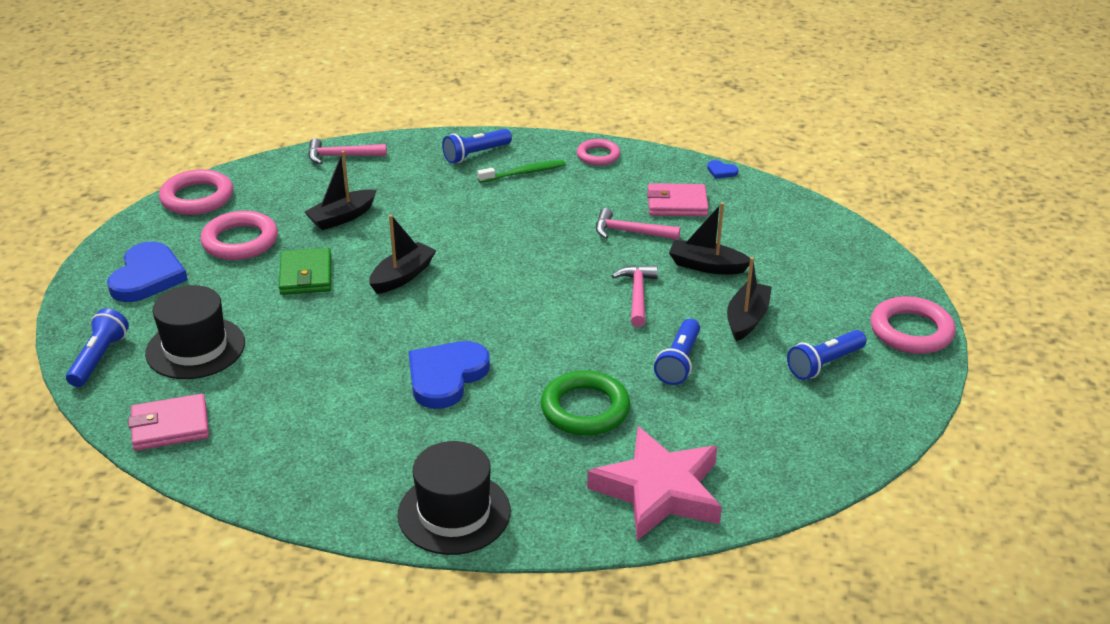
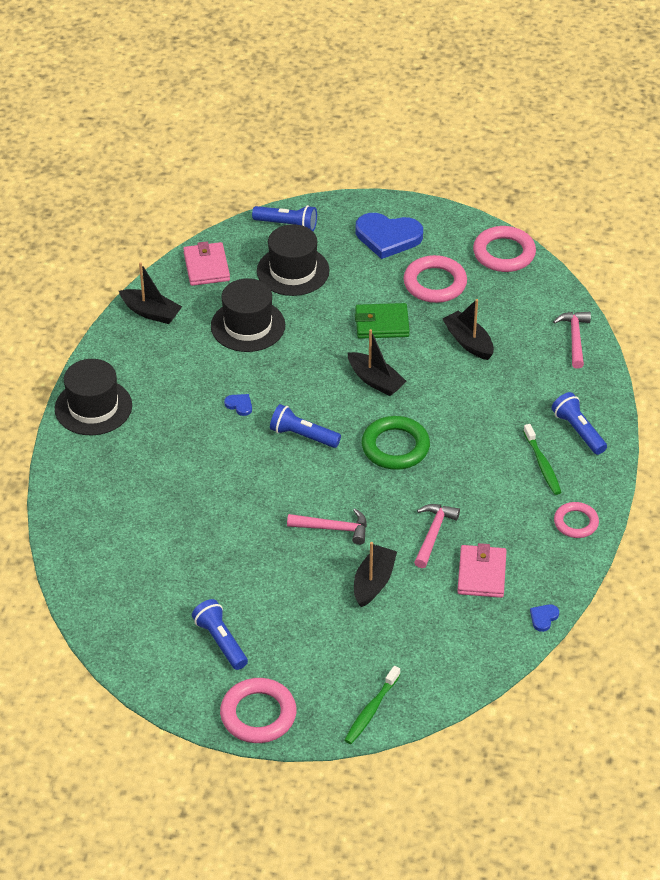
camera: 95 degrees right, 10 degrees up
(298, 380) = (248, 326): none -> black hat
(446, 376) = (239, 405): blue heart -> blue heart, size x0.42
(585, 409) = (188, 482): green ring -> green ring (395, 447)
(659, 491) = (92, 516): pink star -> none
(678, 362) = (237, 545): blue flashlight -> blue flashlight (303, 435)
(747, 319) = (290, 599): black boat -> black boat (151, 312)
(872, 261) = (371, 710): none -> green toothbrush

